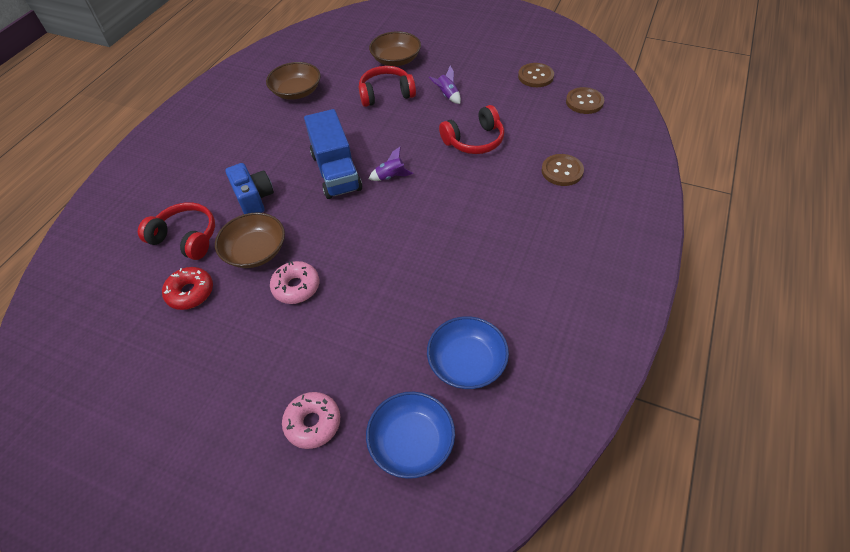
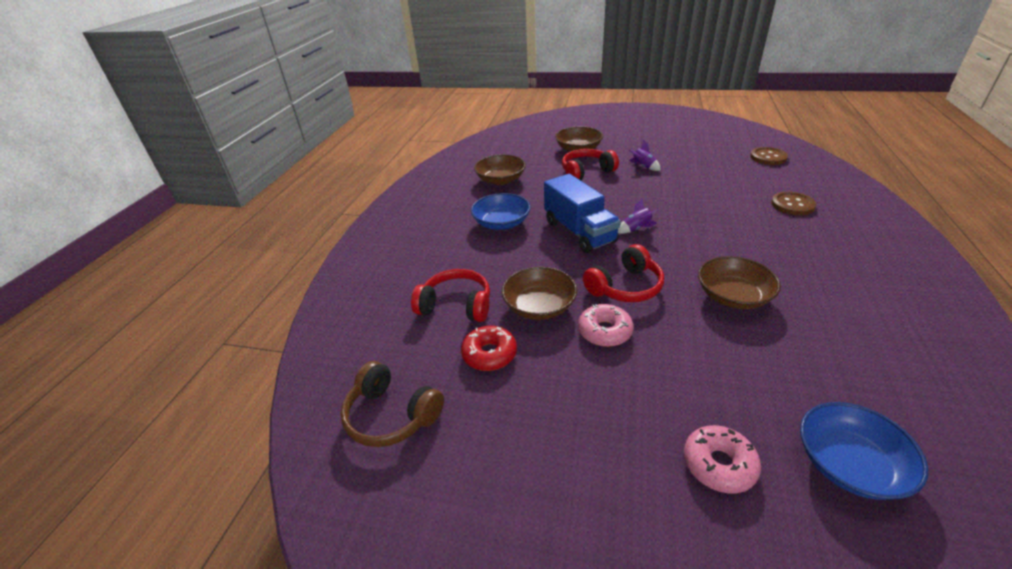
camera: 10 degrees left, 15 degrees down
(90, 335) = (391, 415): none -> brown headphones
(254, 199) = (510, 263): blue camera -> none
(429, 270) = (733, 296): none -> brown bowl
(467, 362) = (841, 372): blue bowl -> blue bowl (501, 223)
(474, 140) = (693, 194): red headphones -> red headphones (625, 287)
(535, 76) = (711, 146): brown button -> none

